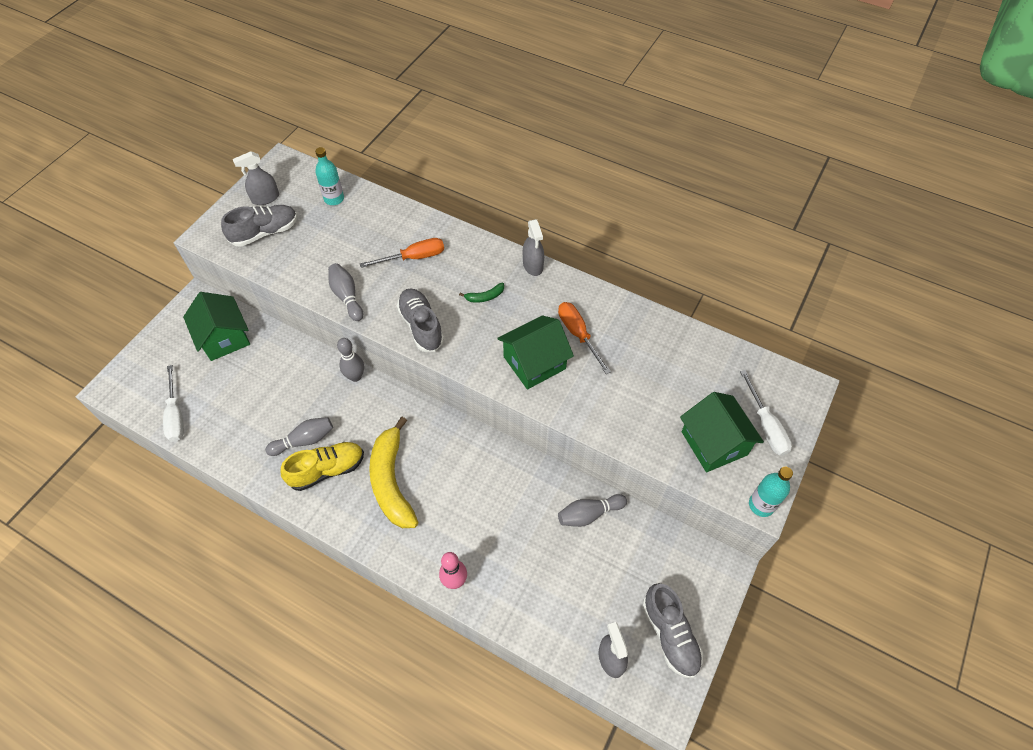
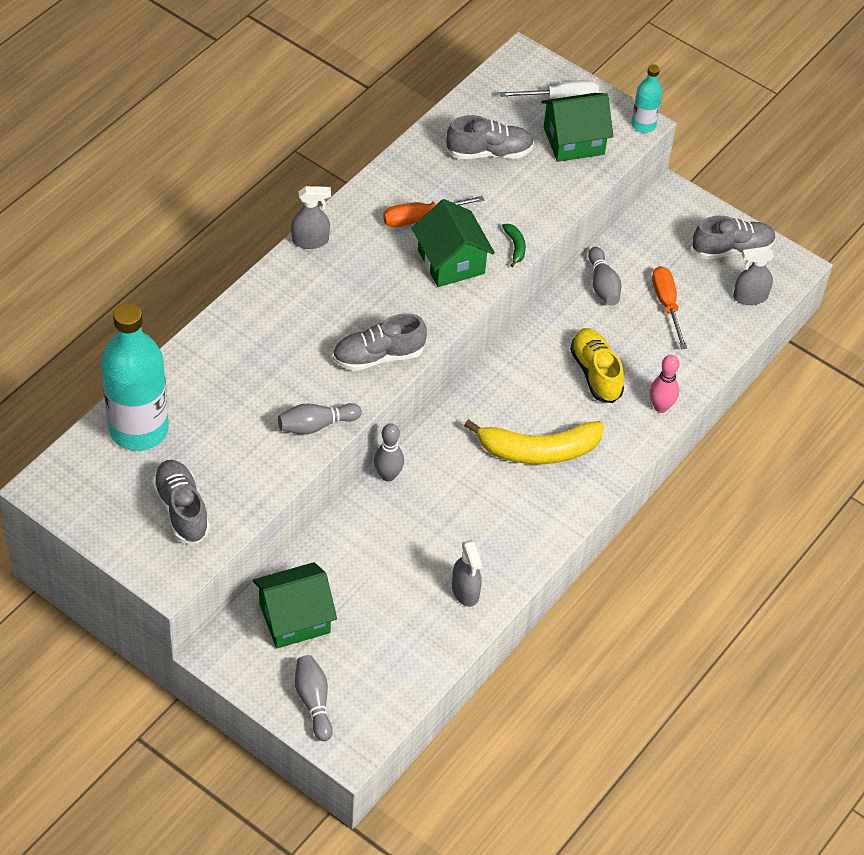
camera: 85 degrees left, 5 degrees down
(176, 415) = (408, 670): white screwdriver -> none
(265, 198) = (114, 508): grey spray bottle -> grey spray bottle (465, 591)
(304, 440) = (470, 532): grey bowling pin -> grey bowling pin (313, 701)
(327, 470) = (514, 511): yellow shoe -> yellow shoe (595, 373)
(334, 199) = (139, 429): turquoise bottle -> turquoise bottle, size x2.08
(413, 257) = (268, 353): orange screwdriver -> orange screwdriver (667, 305)
(485, 297) = (347, 292): green banana -> green banana (515, 247)
(673, 375) = (489, 152): none -> grey shoe

